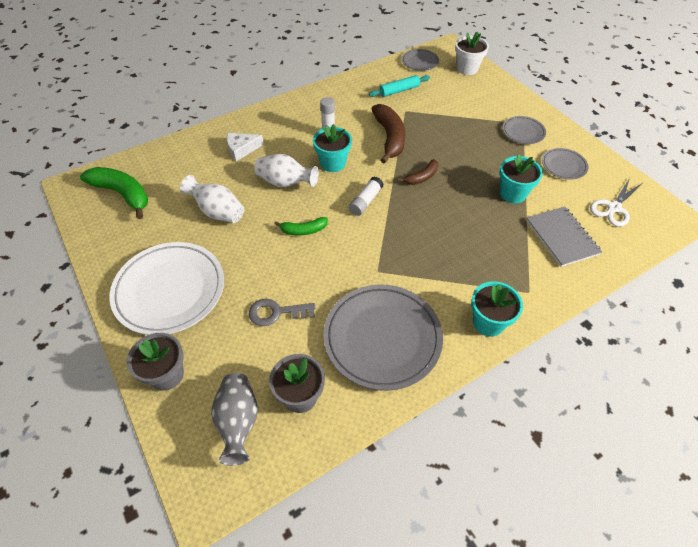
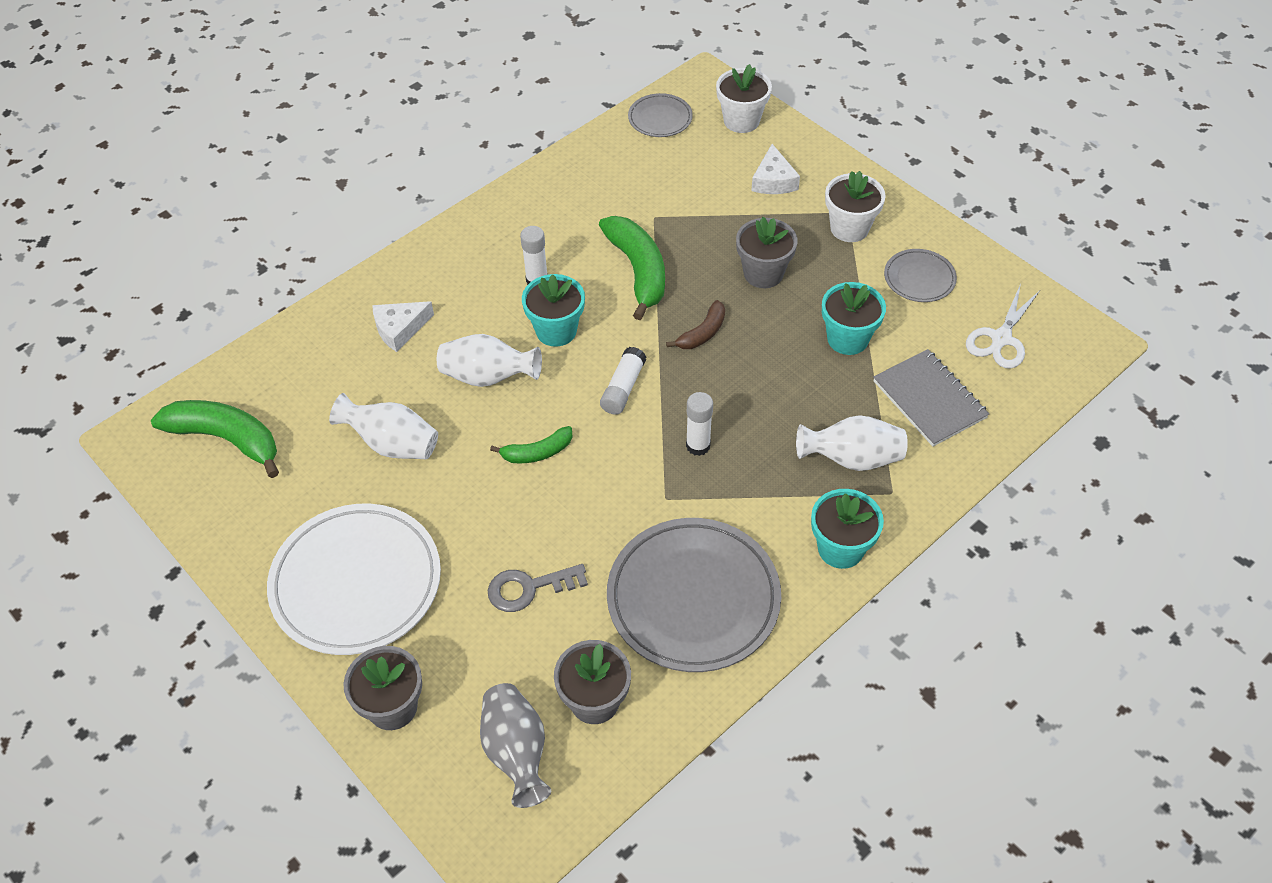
camera: 10 degrees left, 0 degrees up
(389, 138) = (638, 271): brown banana -> green banana
(399, 90) = (636, 180): turquoise rolling pin -> none
(405, 242) = (698, 445): none -> white glue stick
(465, 149) = (763, 273): none -> grey flower pot
(480, 101) = (773, 180): none -> white cheese
(504, 266) = (852, 459): none -> white vase
(523, 132) = (849, 228): grey plate -> white flower pot

